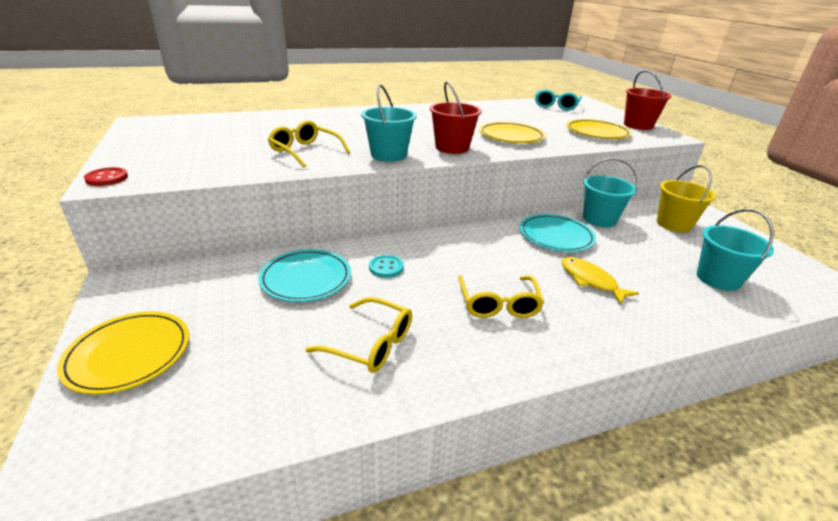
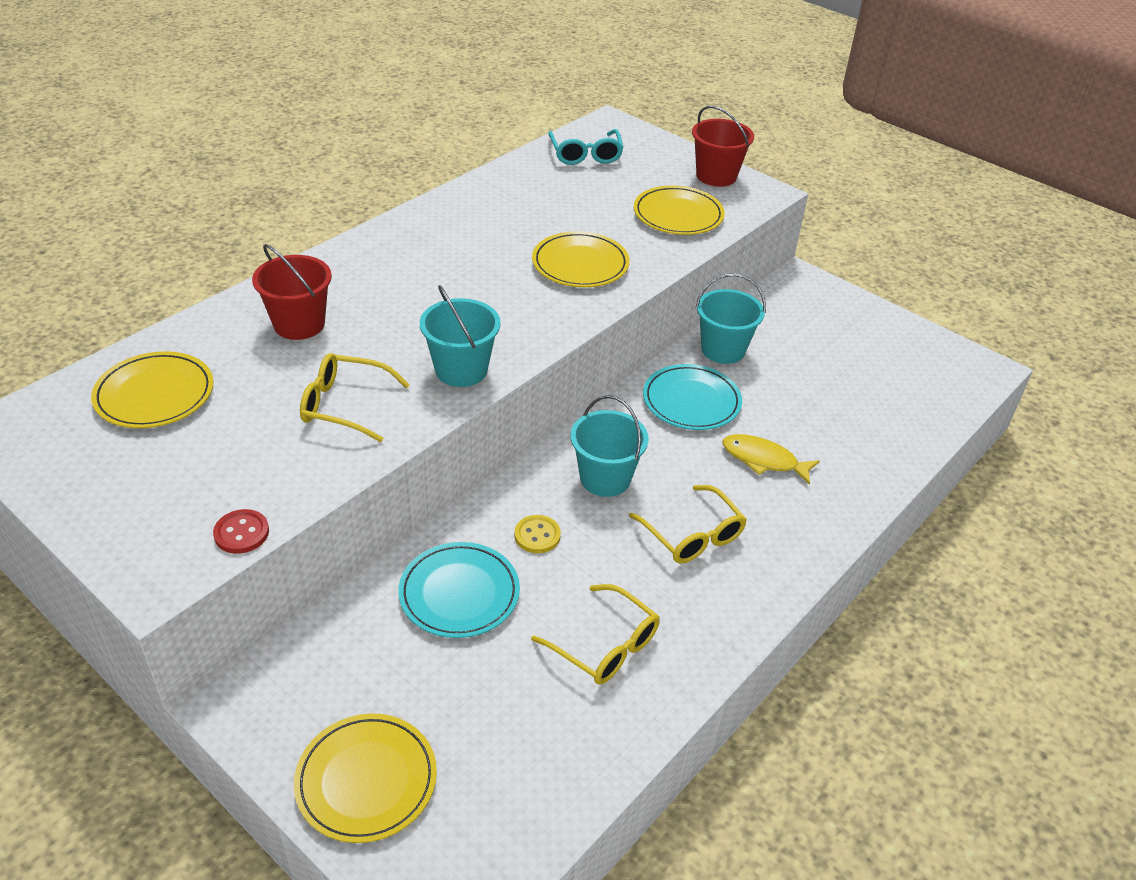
camera: 30 degrees left, 10 degrees up
(107, 178) = (142, 573): red button -> red button (241, 533)
(221, 127) = (154, 394): none -> yellow plate
(370, 344) = (605, 645): yellow glasses -> yellow glasses turned 45 degrees clockwise
(386, 267) = (537, 535): turquoise button -> yellow button
(452, 148) = (527, 321): red bucket -> red bucket (299, 324)
(674, 224) = (805, 327): yellow bucket -> none
(718, 279) = (880, 404): turquoise bucket -> turquoise bucket (605, 478)

